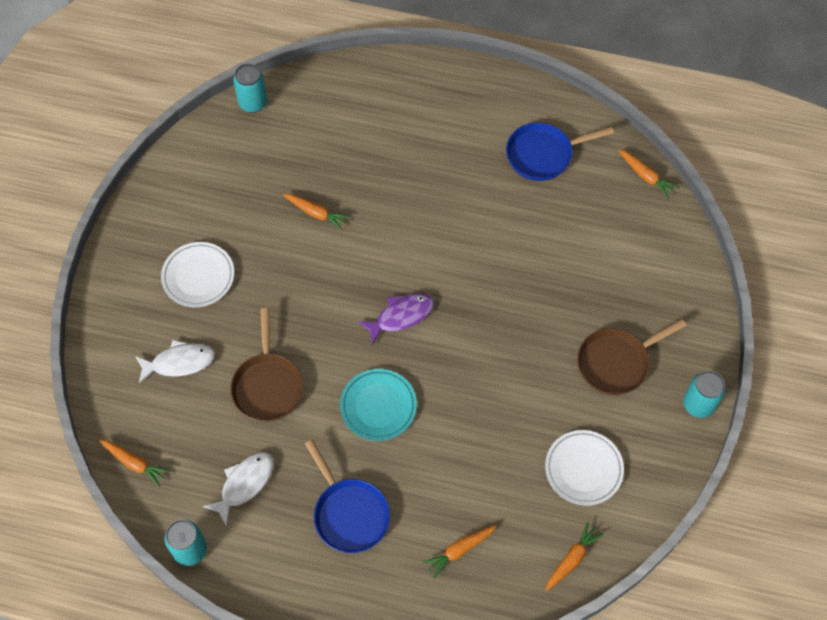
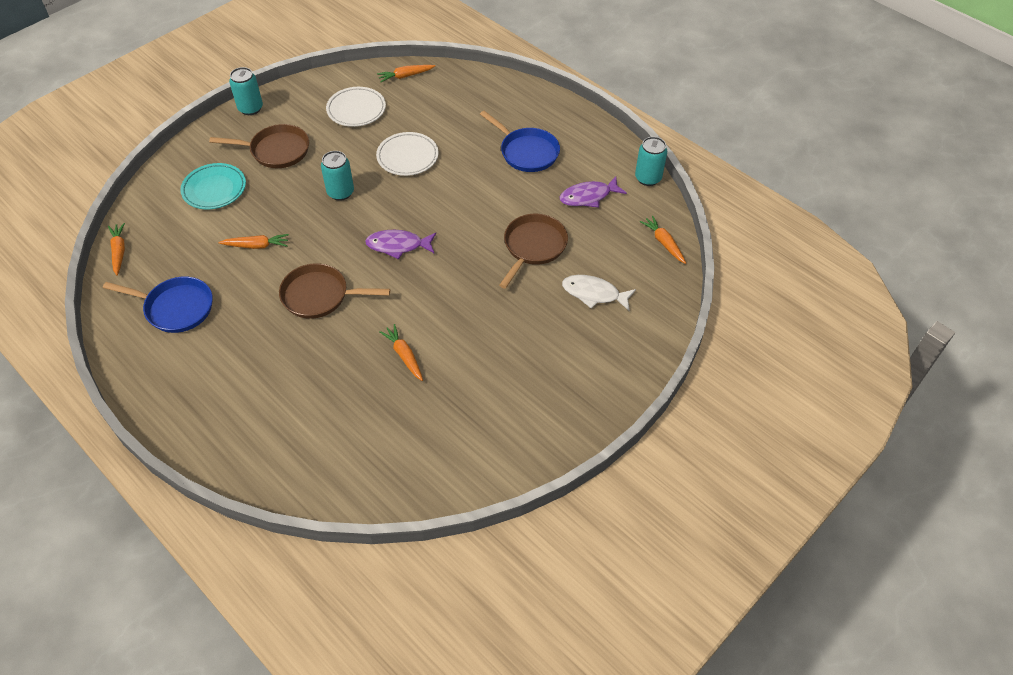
camera: 150 degrees left, 10 degrees down
(198, 277) = (541, 352): white plate -> white plate (407, 157)
(244, 484) = (588, 197): white fish -> purple fish
(253, 103) = (385, 497): turquoise can -> turquoise can (340, 192)
(349, 513) = (526, 152): blue pan -> blue pan turned 135 degrees clockwise
(378, 406) = (461, 199): turquoise plate -> turquoise plate (214, 189)
(431, 228) = (320, 296): none -> brown pan
(459, 550) = (469, 106): orange carrot -> orange carrot (256, 246)

